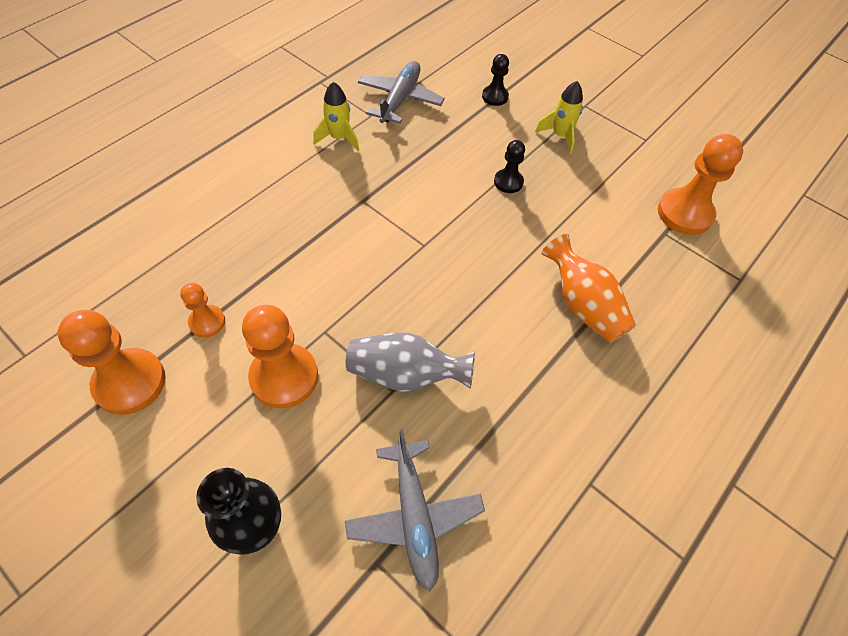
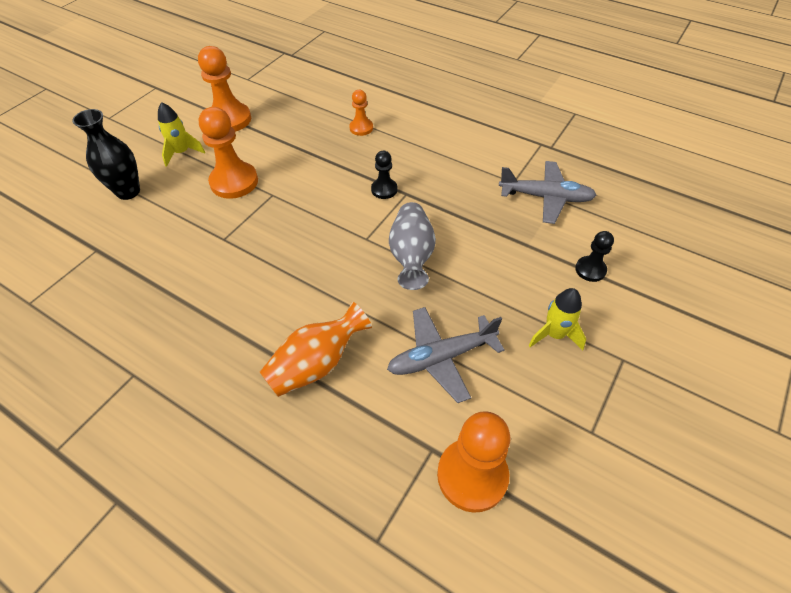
camera: 85 degrees right, 5 degrees down
(207, 322) = (276, 139): orange pawn -> orange pawn (361, 128)
(339, 138) = (475, 167): yellow rocket -> yellow rocket (182, 153)
(405, 374) = (236, 244): grey vase -> grey vase (411, 256)
(414, 516) = (124, 264): grey plane -> grey plane (441, 357)
(508, 182) = (463, 292): black pawn -> black pawn (384, 189)

